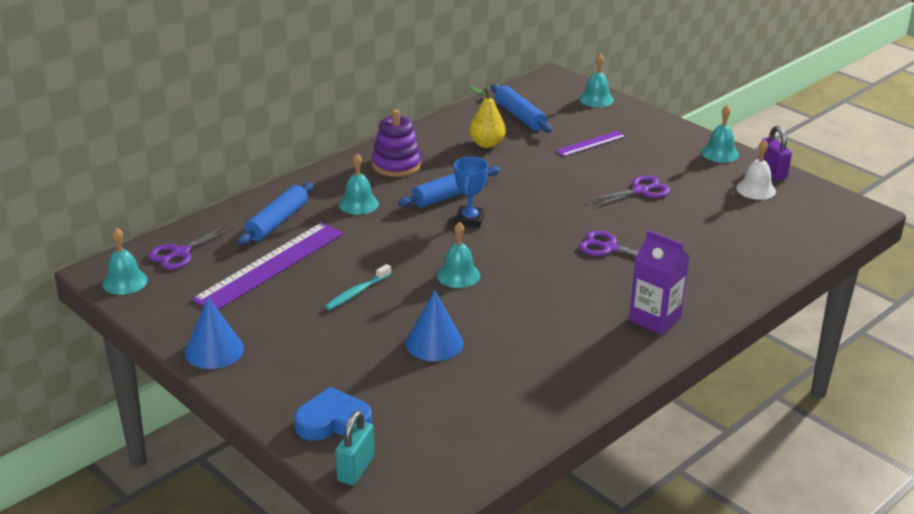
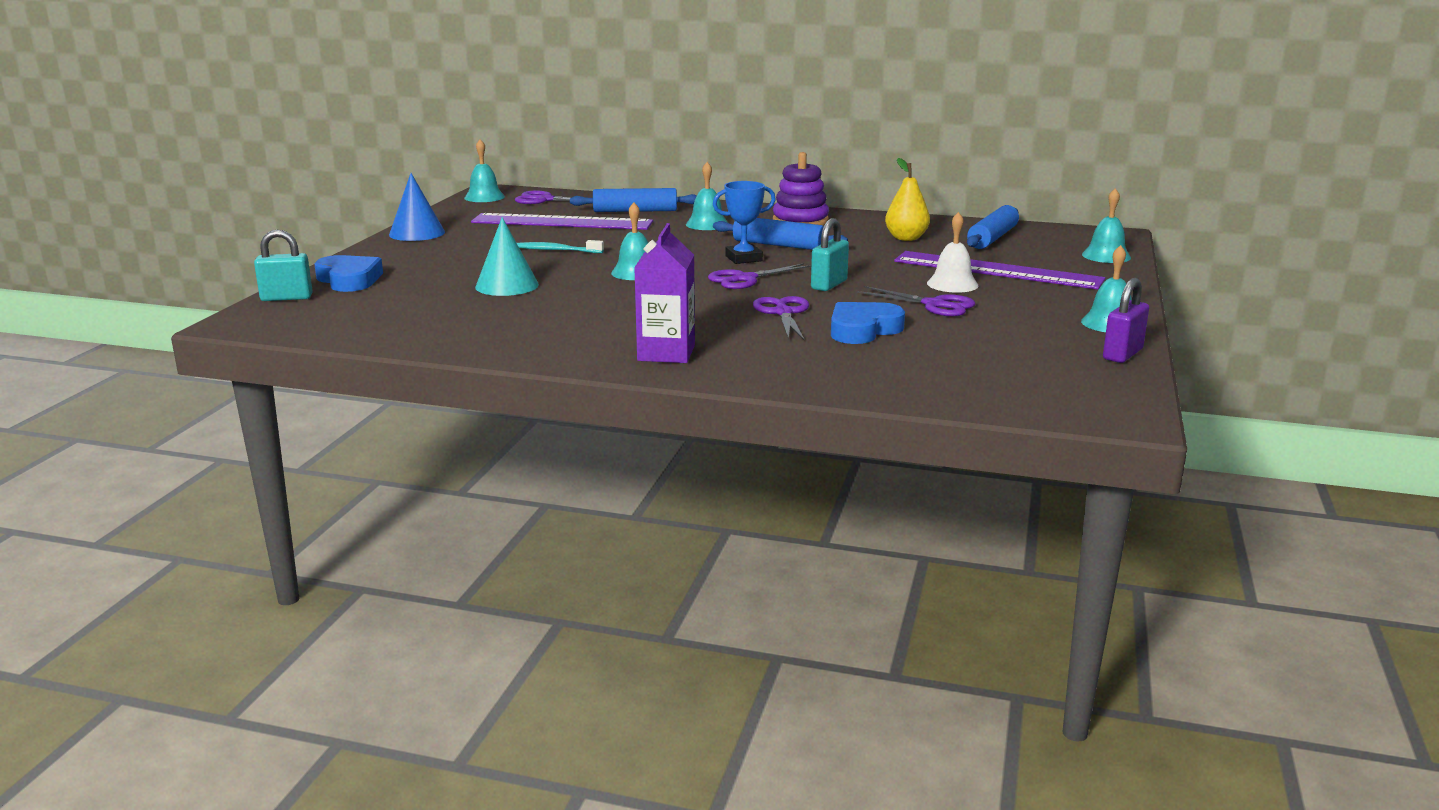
camera: 60 degrees right, 10 degrees down
(434, 343) = (507, 285): blue cone -> turquoise cone
(520, 236) = (745, 279): none -> purple scissors
(564, 210) = (829, 285): none -> turquoise padlock
(591, 144) = (997, 270): purple ruler -> purple ruler, size x1.95
(667, 232) = (863, 330): none -> blue heart
(756, 189) = (1056, 353): white bell -> white bell (952, 284)

